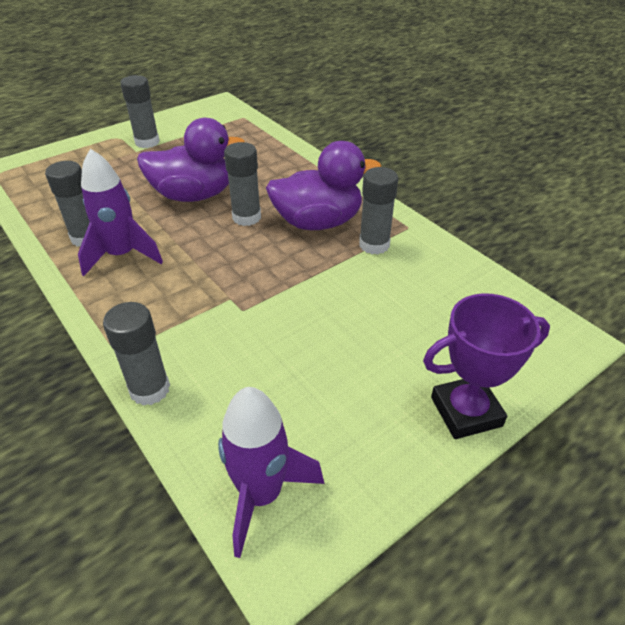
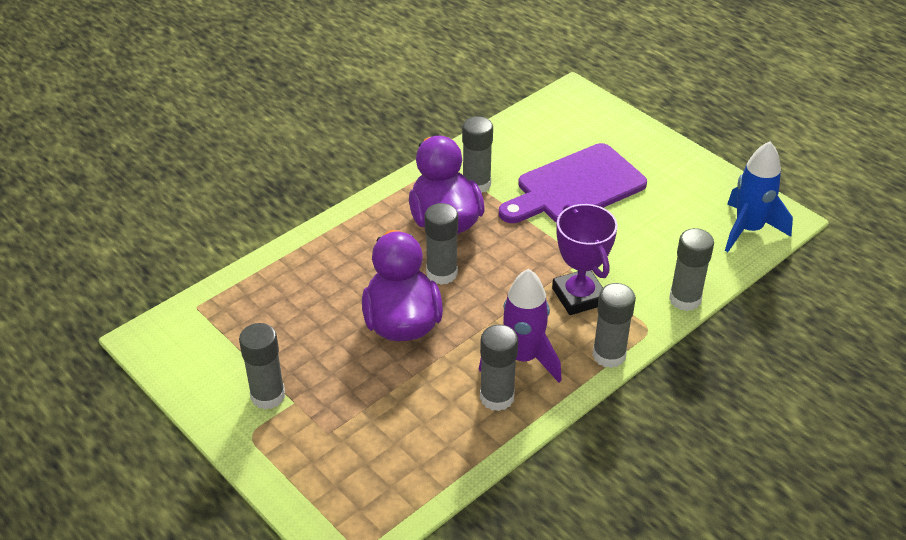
camera: 95 degrees left, 0 degrees up
(97, 312) = (609, 355): none -> grey glue stick
(261, 494) = (748, 230): purple rocket -> blue rocket
(368, 318) = (575, 187): none -> purple cutting board
(466, 411) = (653, 143): purple trophy -> purple trophy (579, 296)

